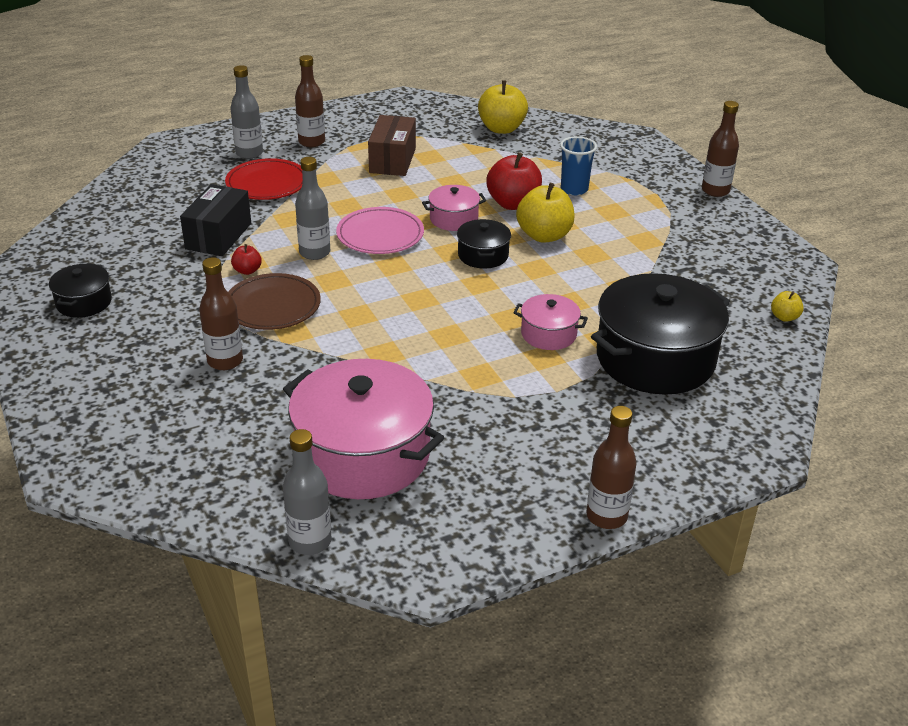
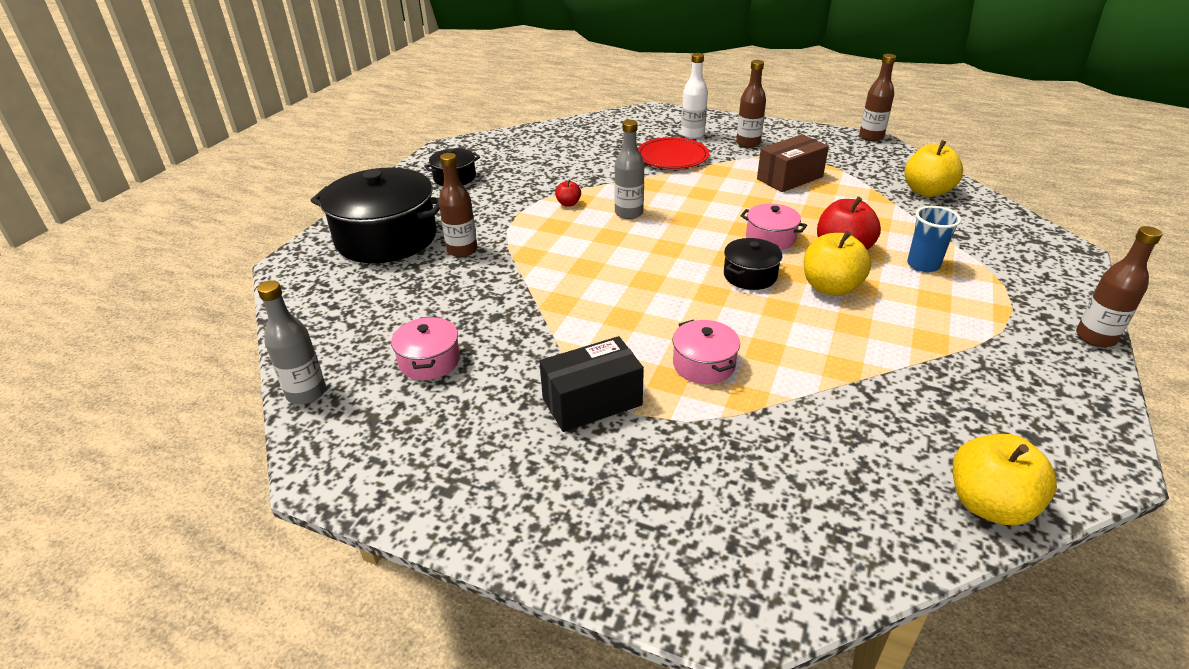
camera: 50 degrees right, 0 degrees up
(218, 236) = (588, 175): black box -> black box (592, 401)
(249, 153) = (692, 134): grey bottle -> white bottle
(272, 306) = (545, 233): brown plate -> none
(363, 454) = (429, 361): pink pot -> pink pot, size x0.48
(380, 235) = (693, 223): pink plate -> none
(606, 516) = (497, 545): brown bottle -> brown bottle (871, 137)
(655, 359) = (768, 447): black pot -> black pot (386, 238)
(784, 317) = (989, 504): yellow apple -> yellow apple, size x2.04

